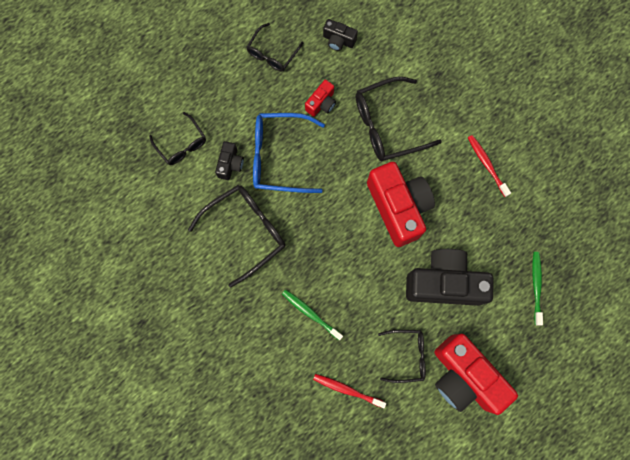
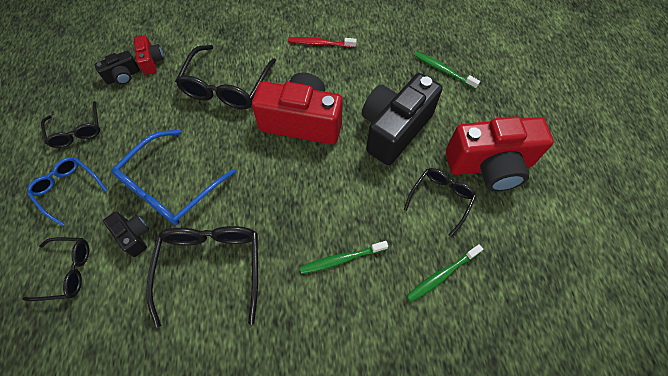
camera: 55 degrees left, 15 degrees down
(229, 91) = (68, 189): none -> blue glasses
(321, 103) = (160, 122): red camera -> red camera (152, 61)
(347, 390) = (442, 275): red toothbrush -> green toothbrush

